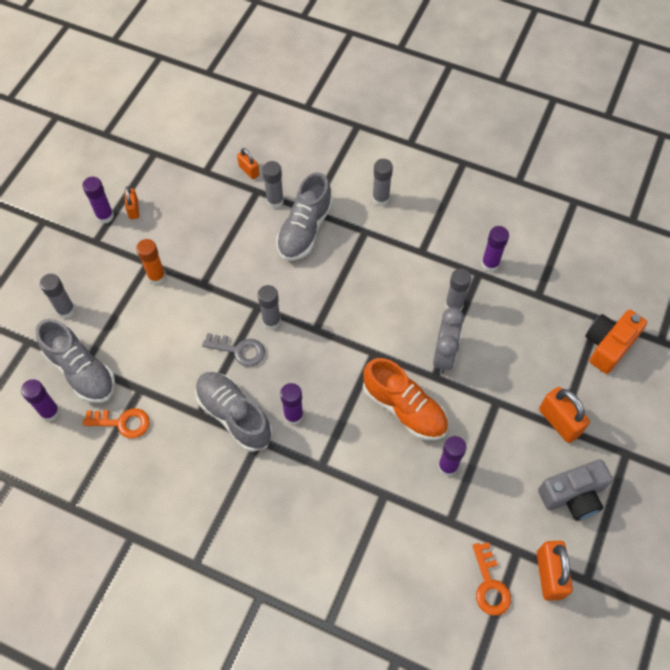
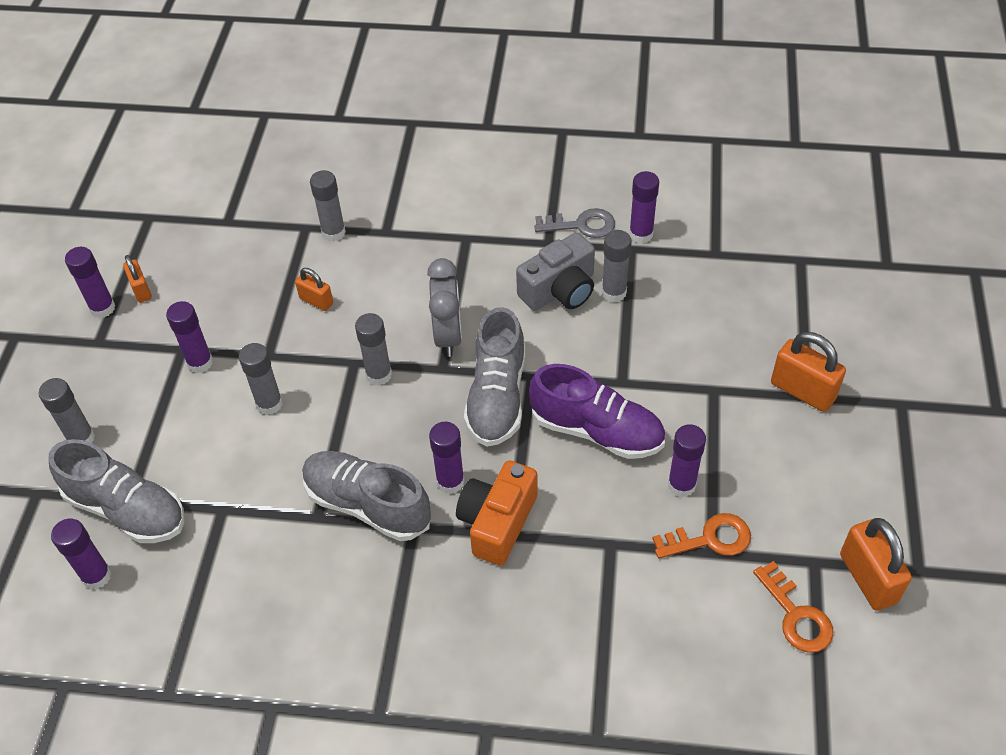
camera: 15 degrees left, 10 degrees down
(122, 423) = (209, 559): orange key -> orange key (709, 539)
(156, 276) = (200, 363): orange glue stick -> purple glue stick
(239, 350) = (346, 422): grey key -> grey key (581, 225)
(249, 170) = (286, 206): orange padlock -> orange padlock (316, 301)
(304, 230) = (385, 256): grey shoe -> grey shoe (497, 397)
(380, 199) = (472, 196): grey glue stick -> grey glue stick (269, 404)
(404, 408) = (597, 431): orange shoe -> purple shoe
(444, 355) = (624, 354): grey clock -> grey clock (448, 336)
(573, 495) = (857, 473): grey camera -> grey camera (560, 290)
(608, 345) = (826, 287): orange camera -> orange camera (497, 522)

